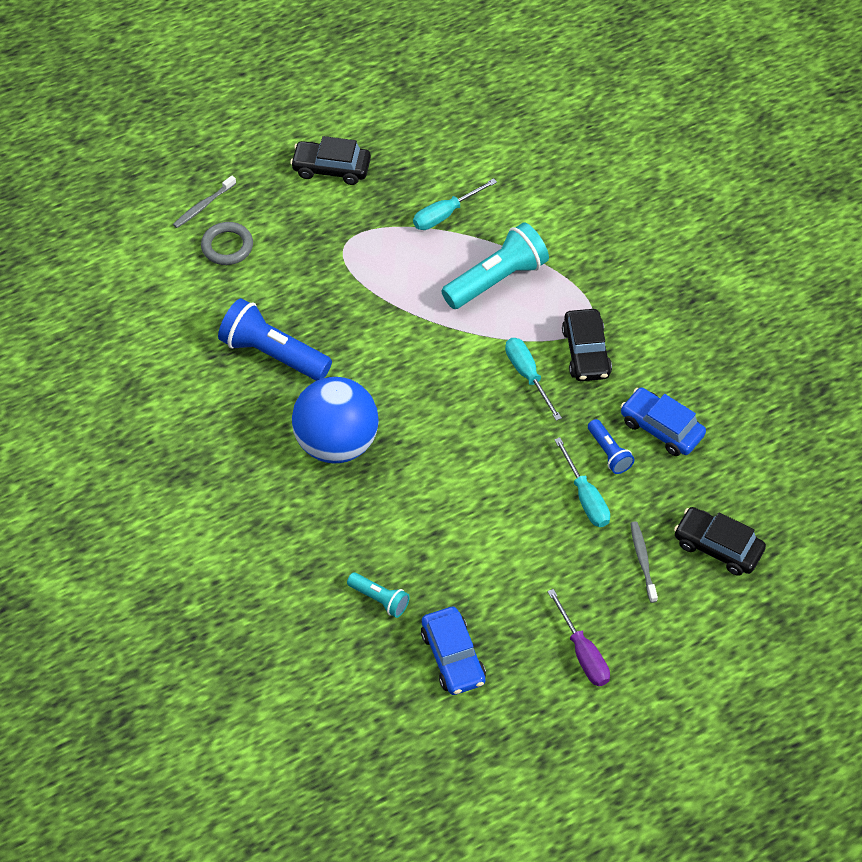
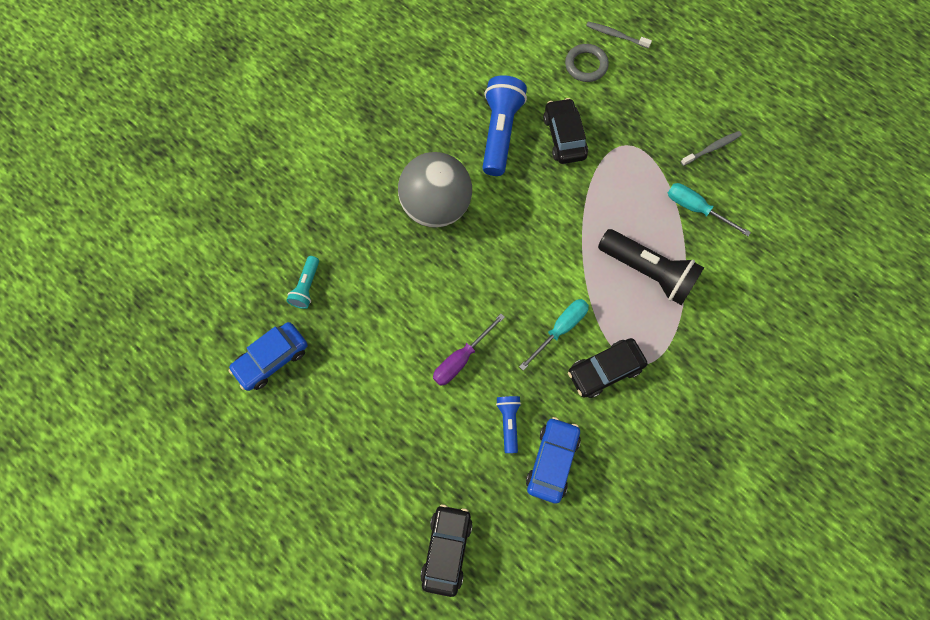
camera: 70 degrees right, 15 degrees up
(331, 168) = (698, 108): black car -> black car (564, 137)
(336, 443) = (436, 206): blue ball -> grey ball
(496, 279) = (647, 272): turquoise flashlight -> black flashlight
(583, 653) = (305, 461): purple screwdriver -> purple screwdriver (461, 359)
(585, 497) = (456, 416): turquoise screwdriver -> none
(609, 453) = (508, 422): blue flashlight -> blue flashlight turned 135 degrees clockwise
(643, 561) = (409, 485): grey toothbrush -> grey toothbrush (711, 148)

